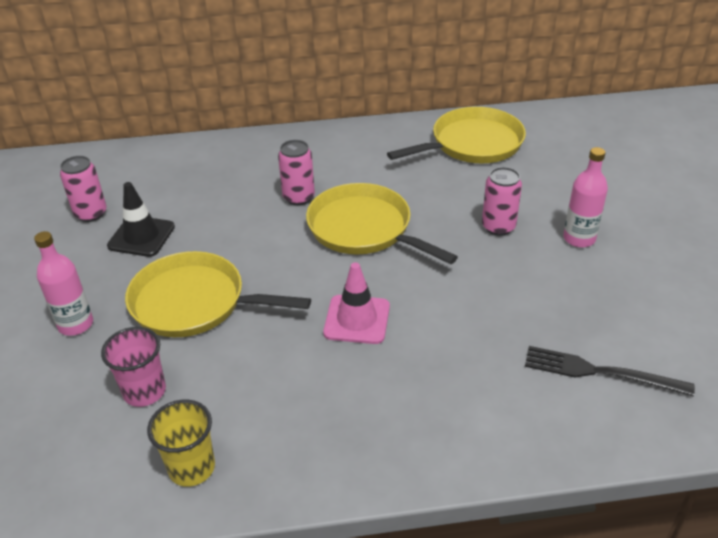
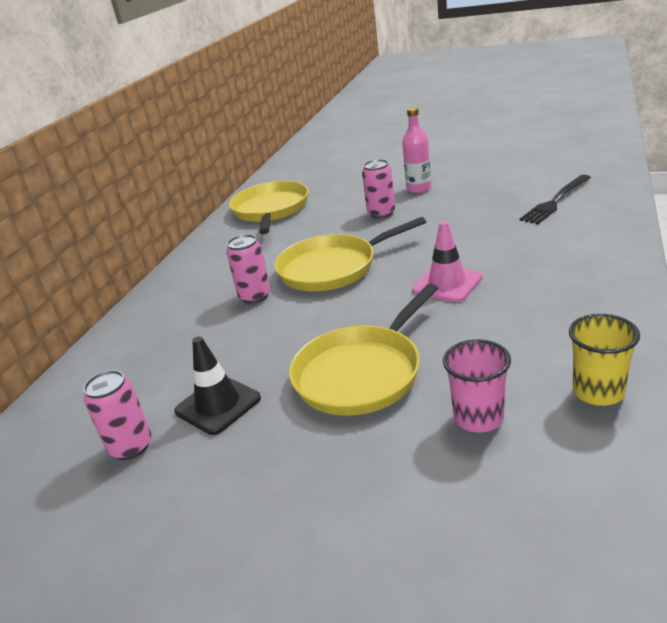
camera: 60 degrees left, 10 degrees down
(76, 324) = (335, 470): pink bottle -> none

